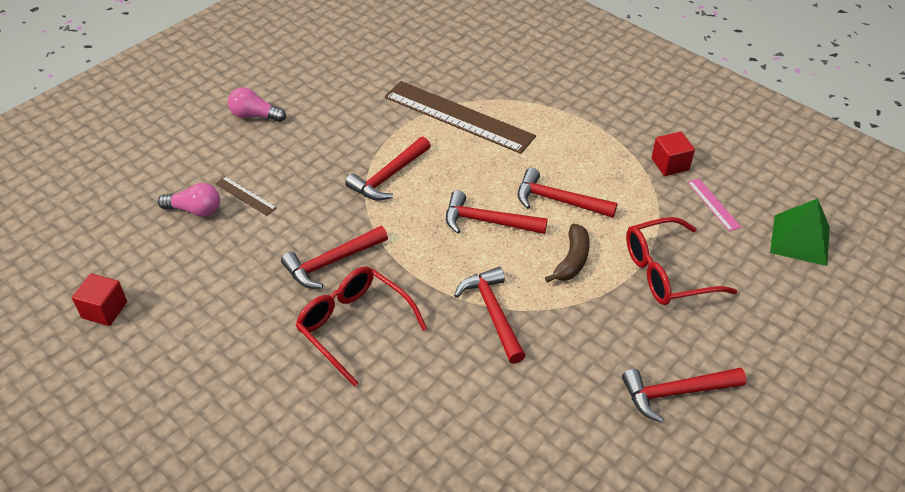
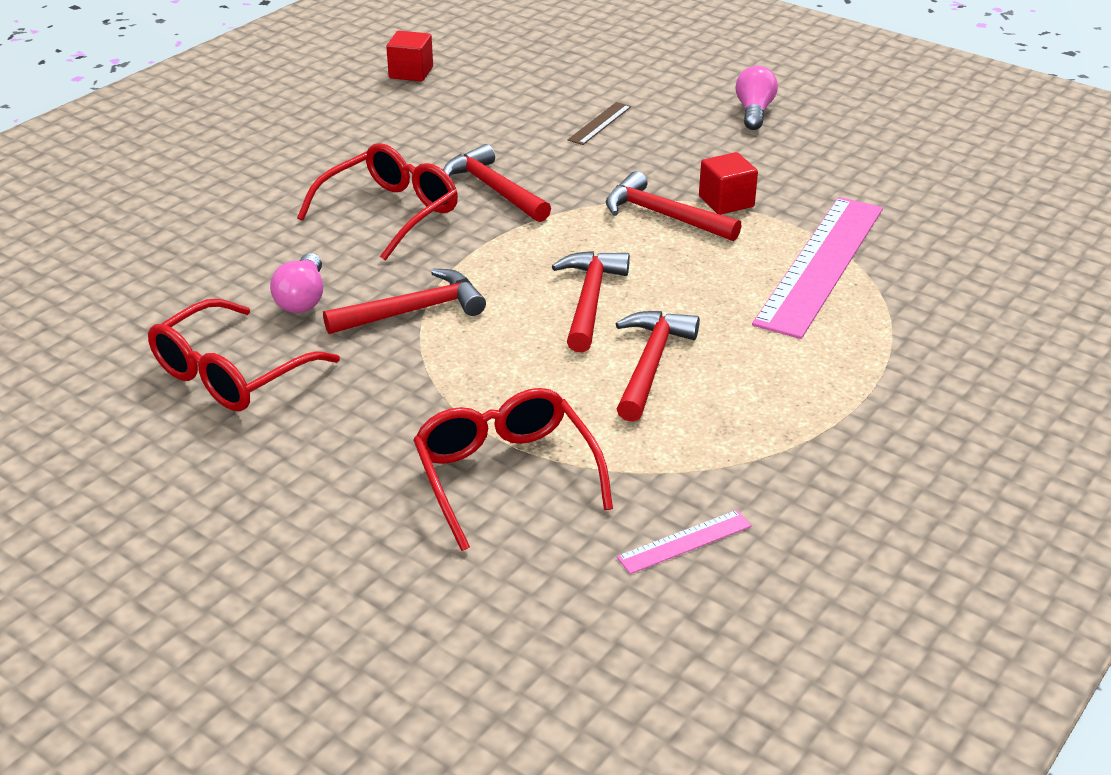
camera: 85 degrees right, 10 degrees down
(195, 210) = (568, 98): pink light bulb -> pink light bulb (302, 299)
(458, 117) = (820, 264): brown ruler -> pink ruler
(566, 420) = (230, 374): none -> red glasses
(572, 260) = (521, 378): brown banana -> none
(670, 164) = (780, 491): red cube -> red cube (726, 201)
(675, 393) = (264, 474): red hammer -> none
(800, 239) = (611, 657): green pyramid -> none

